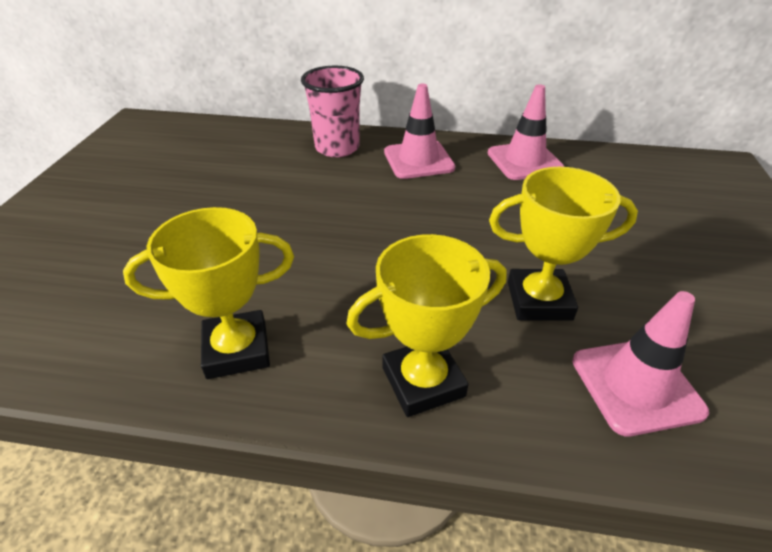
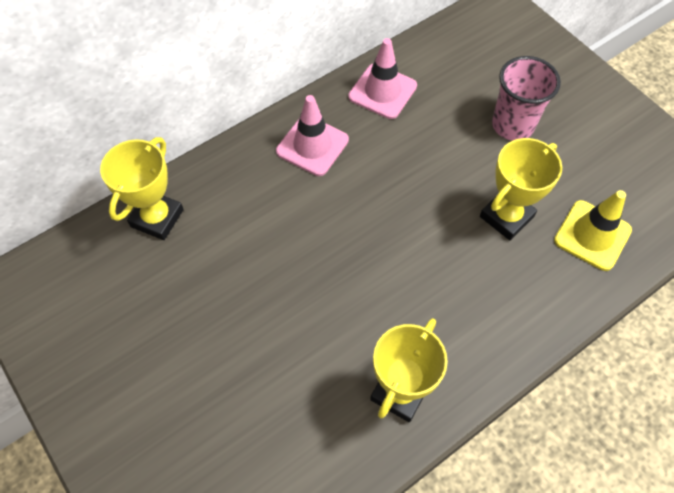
camera: 45 degrees left, 20 degrees up
(337, 148) = (237, 178): pink cup -> pink cup (512, 125)
(423, 382) = (508, 321): yellow trophy -> yellow trophy (157, 218)
(636, 385) = (592, 235): pink traffic cone -> yellow traffic cone

